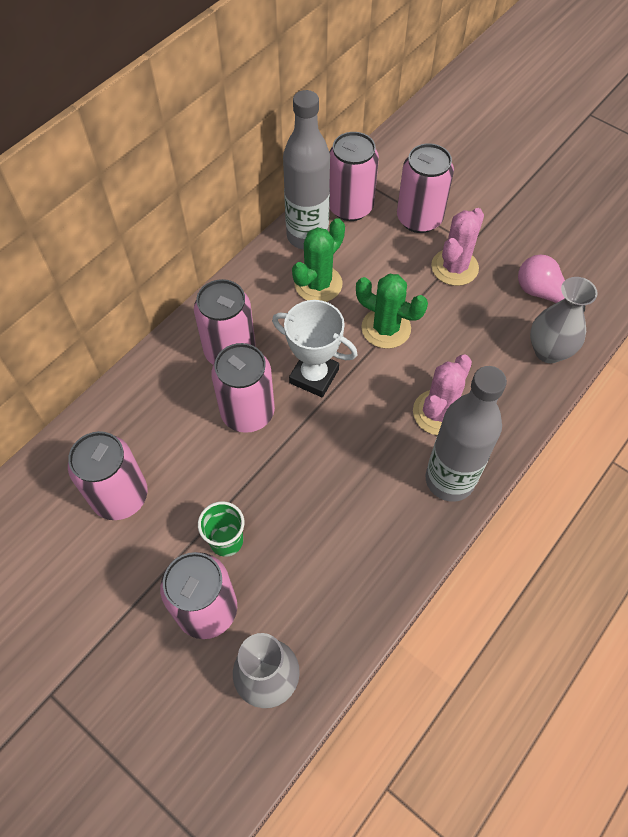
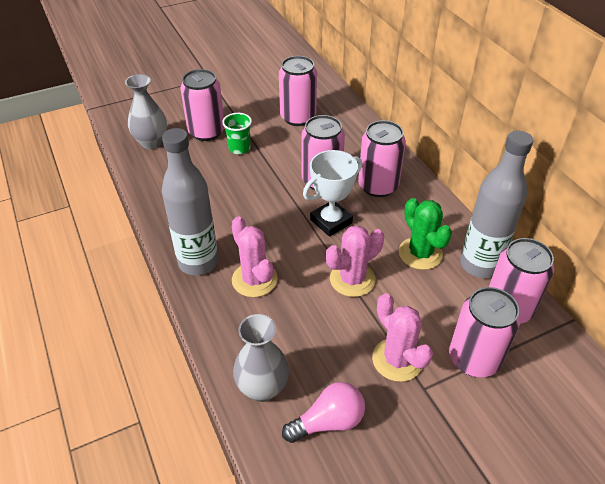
camera: 115 degrees right, 15 degrees down
(386, 328) = (352, 279): green cactus -> pink cactus

